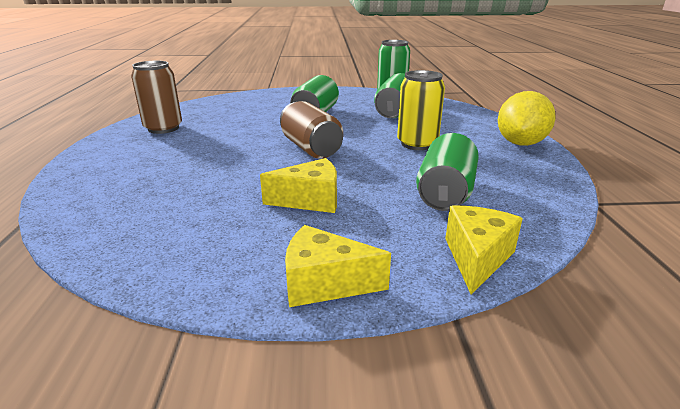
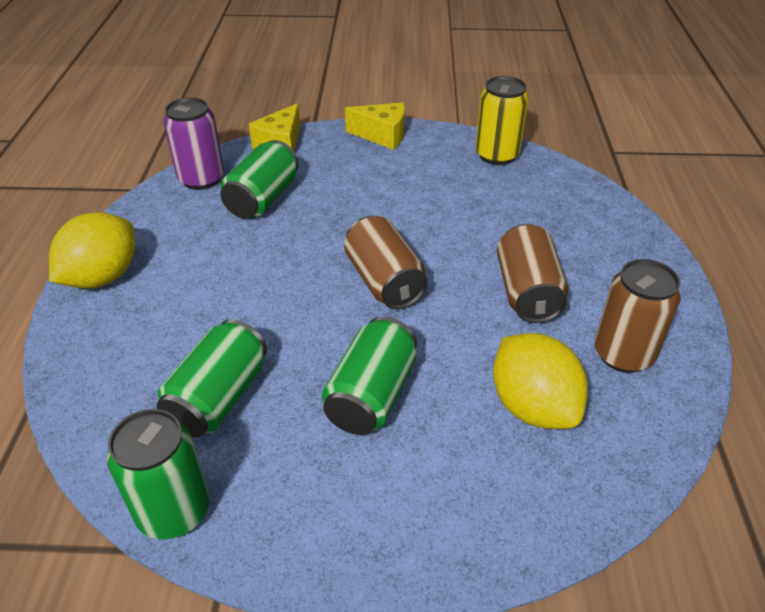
camera: 175 degrees left, 15 degrees up
(205, 147) = (527, 292): none -> brown can
(230, 114) = (532, 406): none -> yellow lemon
(310, 200) = (388, 197): yellow cheese -> none
(417, 144) = (240, 283): yellow can -> yellow can (497, 155)
(532, 208) = (201, 179): none -> purple can

